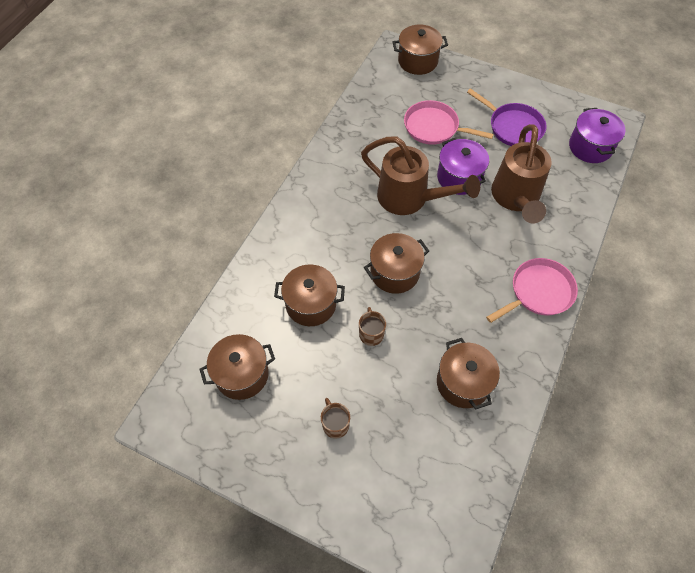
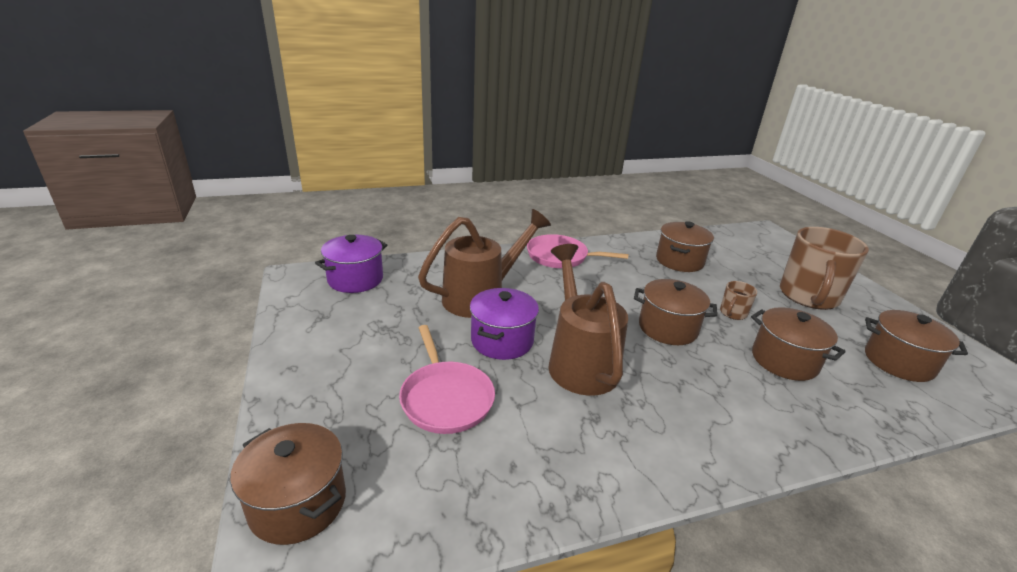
camera: 135 degrees left, 30 degrees down
(335, 424) = (808, 296): brown mug -> brown mug, size x2.27
(513, 127) = (374, 335): purple pan -> none

